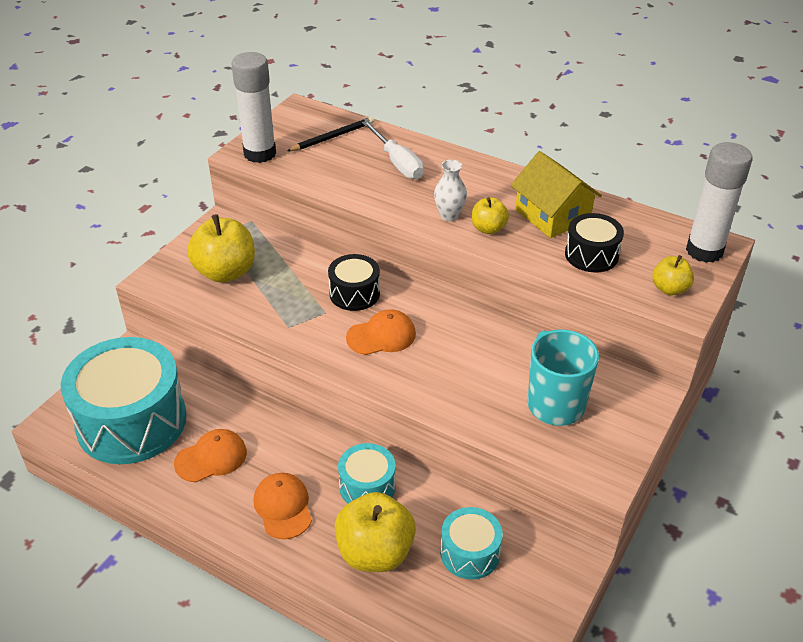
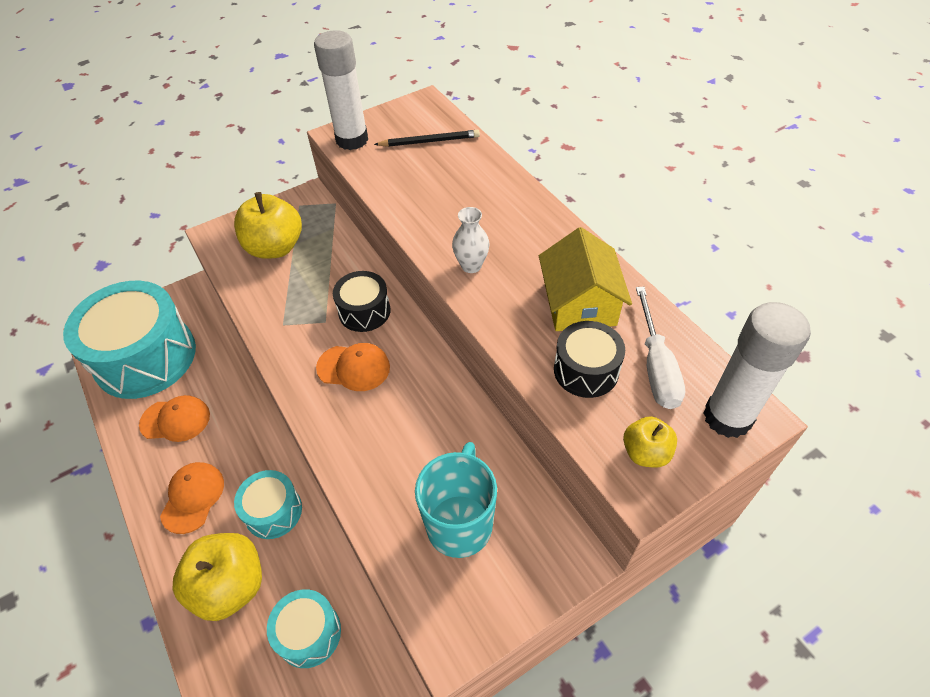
camera: 30 degrees right, 10 degrees up
(397, 163) = (468, 188): white screwdriver -> white screwdriver (656, 366)
(488, 228) = (499, 295): yellow apple -> none

